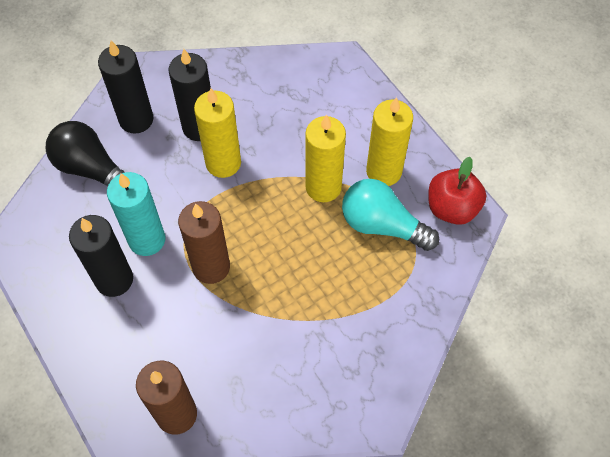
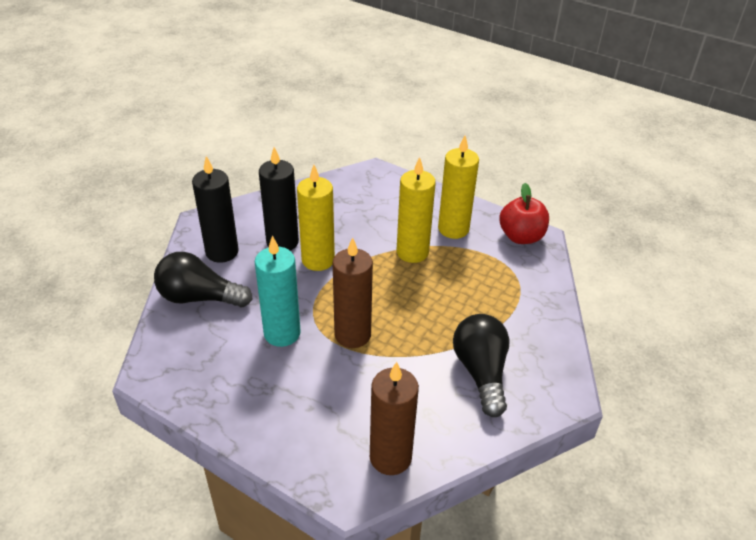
camera: 25 degrees left, 20 degrees down
(114, 279) = (268, 372): black candle -> none
(310, 359) = (481, 372): none -> black light bulb
(382, 225) = (476, 263): turquoise light bulb -> none

